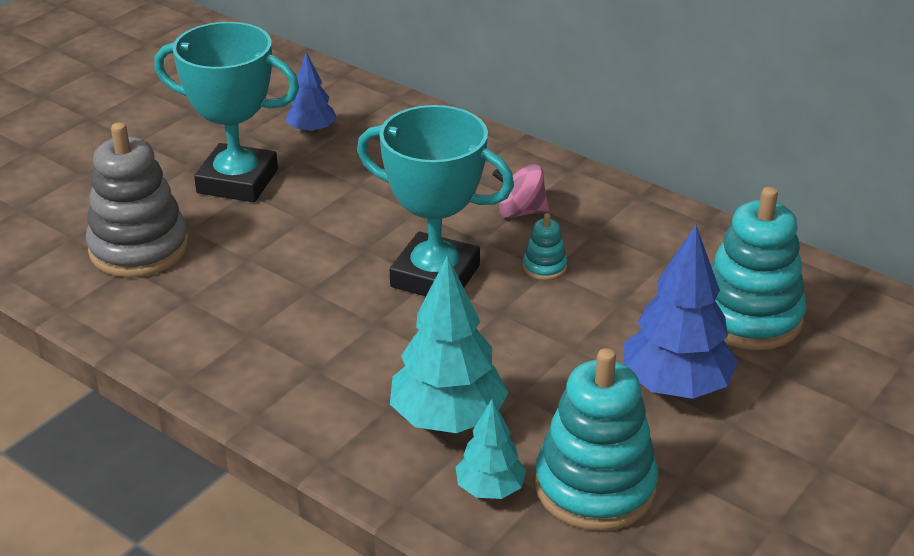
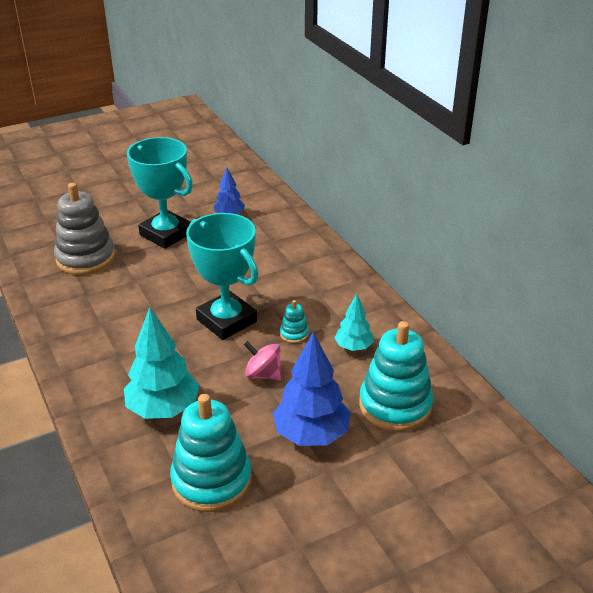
camera: 25 degrees right, 0 degrees up
(490, 489) = (151, 459): turquoise tree -> turquoise tree (353, 347)
(520, 212) = (308, 296): pink spinning top -> pink spinning top (263, 374)

